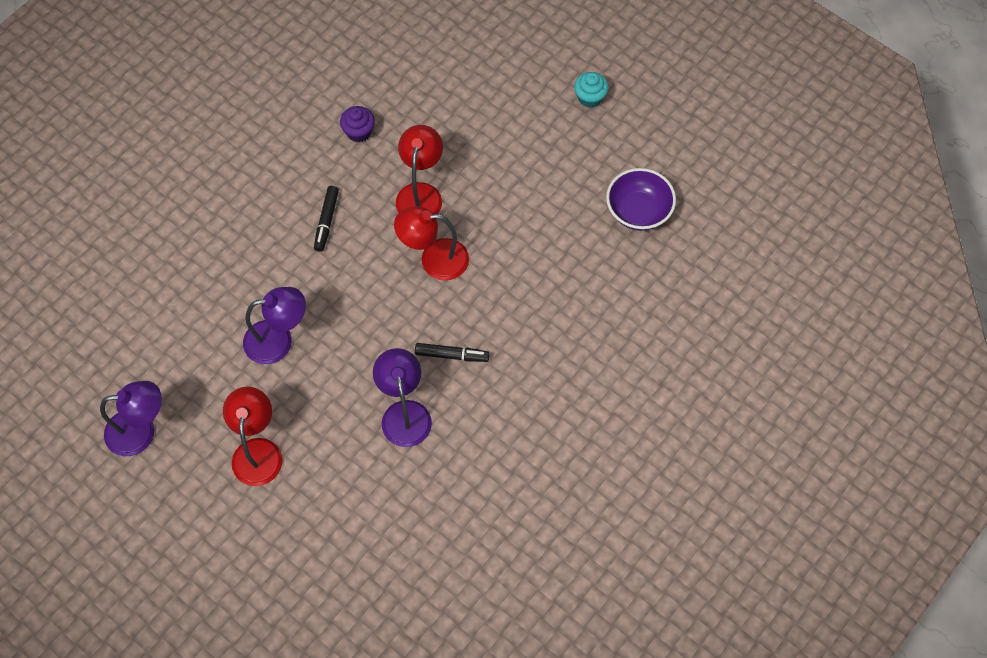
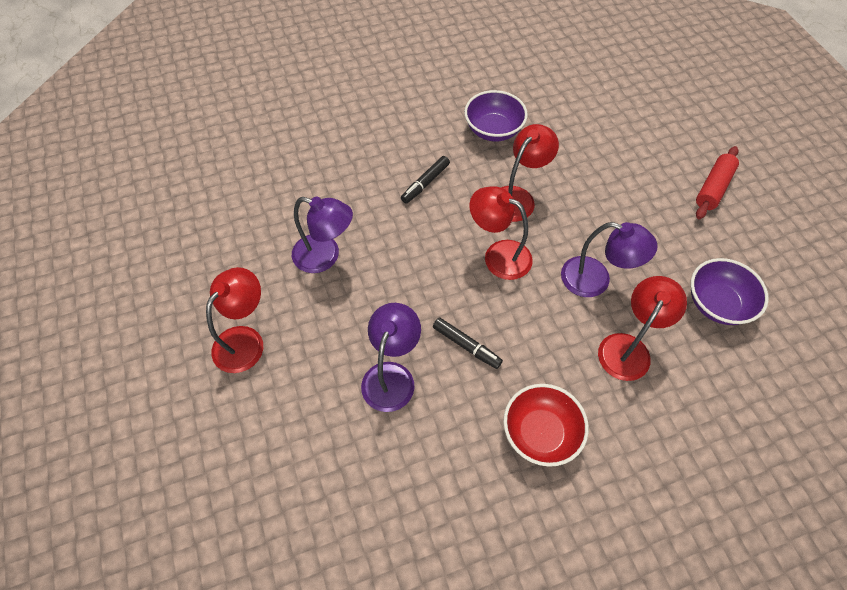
camera: 30 degrees right, 5 degrees down
(141, 431) = (167, 273): purple lamp -> purple lamp (595, 280)
(359, 132) = (493, 130): purple cupcake -> purple bowl
(549, 394) = (540, 433): none -> red bowl
(584, 287) = (628, 347): none -> red lamp
(590, 98) = (713, 188): turquoise cupcake -> red rolling pin

